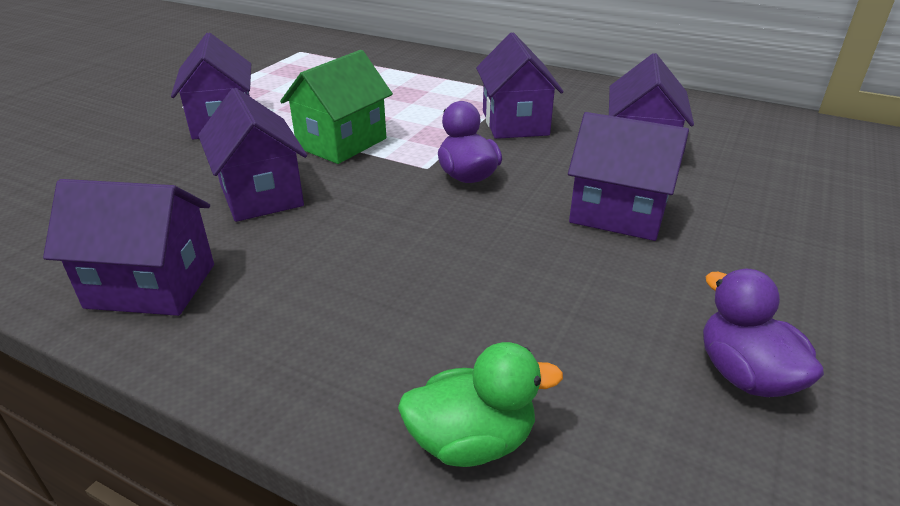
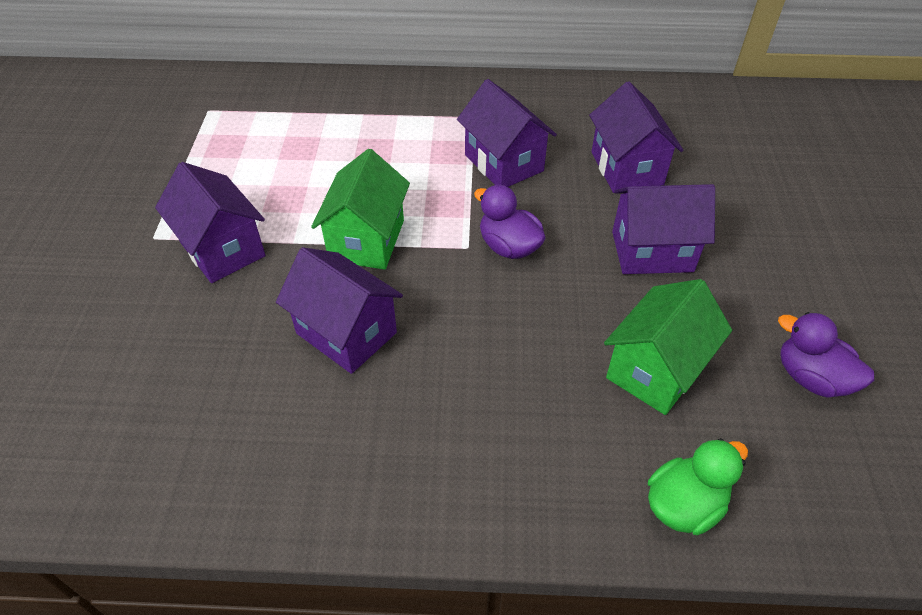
camera: 25 degrees left, 15 degrees up
(151, 286) = (342, 472): purple house -> none
(542, 307) = (655, 370): none -> green house

